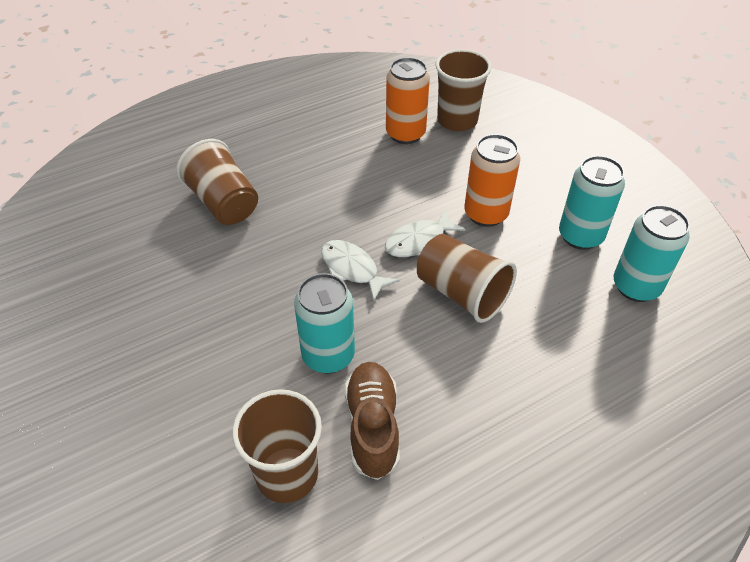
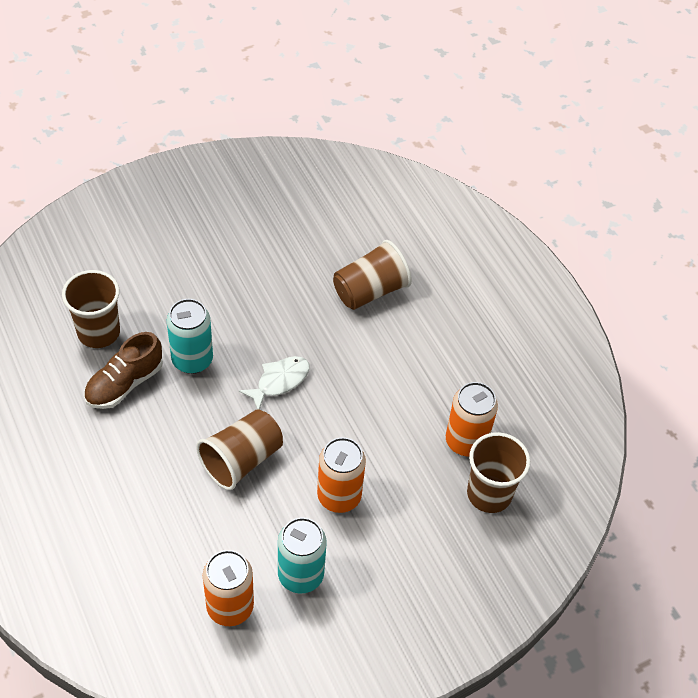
camera: 90 degrees right, 5 degrees up
(372, 427) = (124, 384): brown shoe -> brown shoe turned 135 degrees clockwise
(419, 241) = (307, 435): white fish -> none
(636, 286) = (230, 607): turquoise can -> orange can

